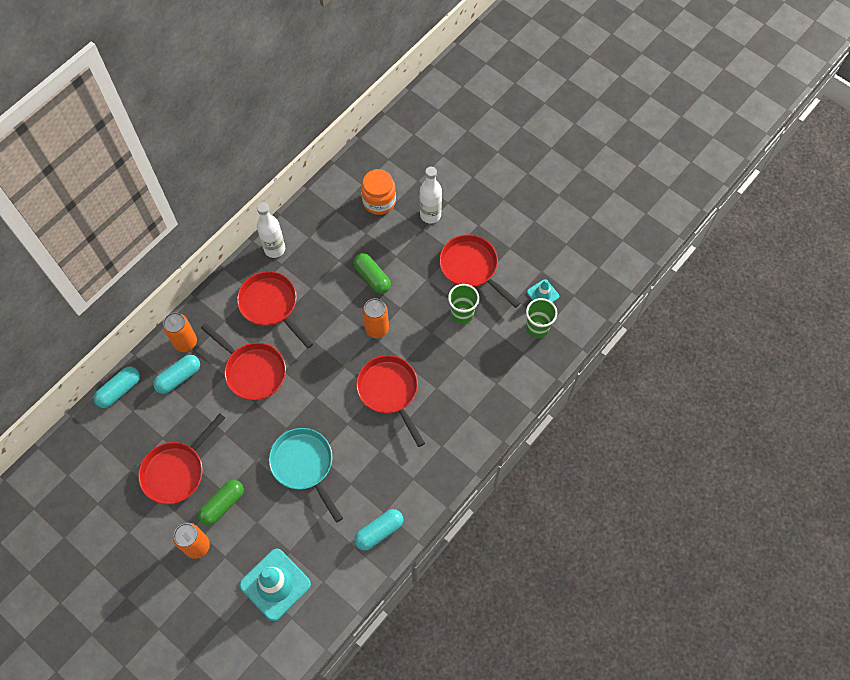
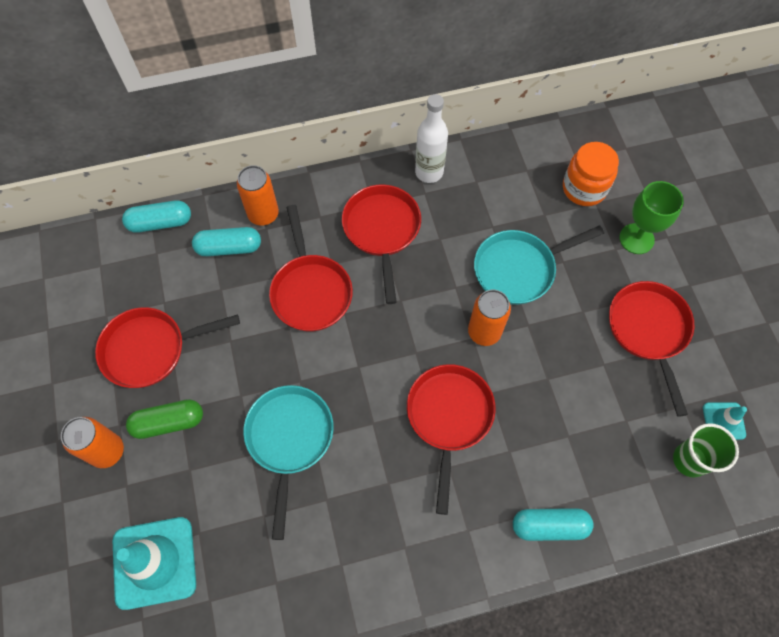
camera: 35 degrees right, 0 degrees up
(372, 277) = (519, 269): green capsule -> turquoise pan
(379, 532) = (318, 586): turquoise capsule -> turquoise capsule (549, 526)
(430, 215) = (636, 239): white bottle -> green goblet
(462, 314) = (601, 380): green cup -> none

